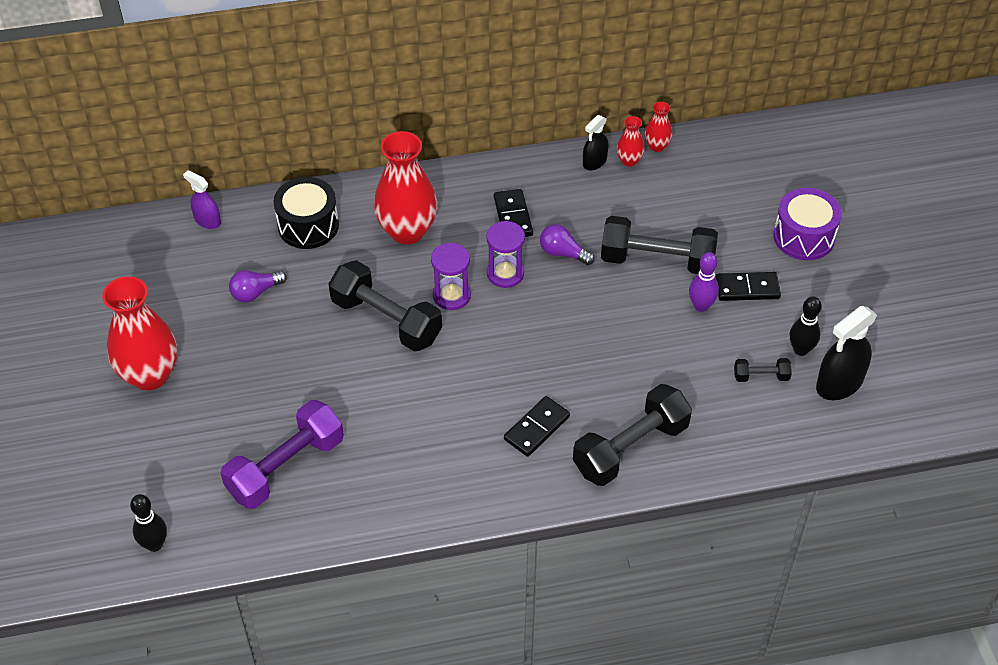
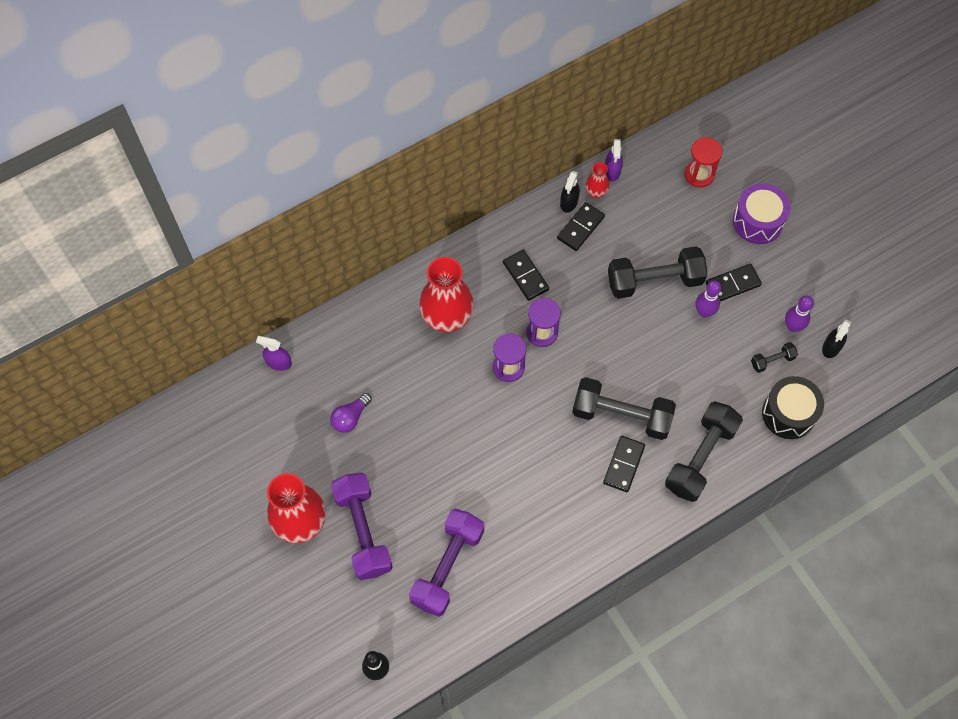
camera: 20 degrees left, 15 degrees up
(212, 403) = (363, 531): none -> purple dumbbell
(308, 225) = (364, 339): black drum -> black drum (788, 413)
(386, 320) = (467, 407): black dumbbell -> black dumbbell (621, 415)
(563, 253) = (579, 298): purple light bulb -> none
(596, 188) = (580, 228): none -> black domino
(657, 146) = (612, 171): red vase -> purple spray bottle
(755, 175) = (699, 174): none -> red hourglass
(800, 350) = (792, 326): black bowling pin -> purple bowling pin
(839, 383) = (831, 347): black spray bottle -> black spray bottle, size x0.60

